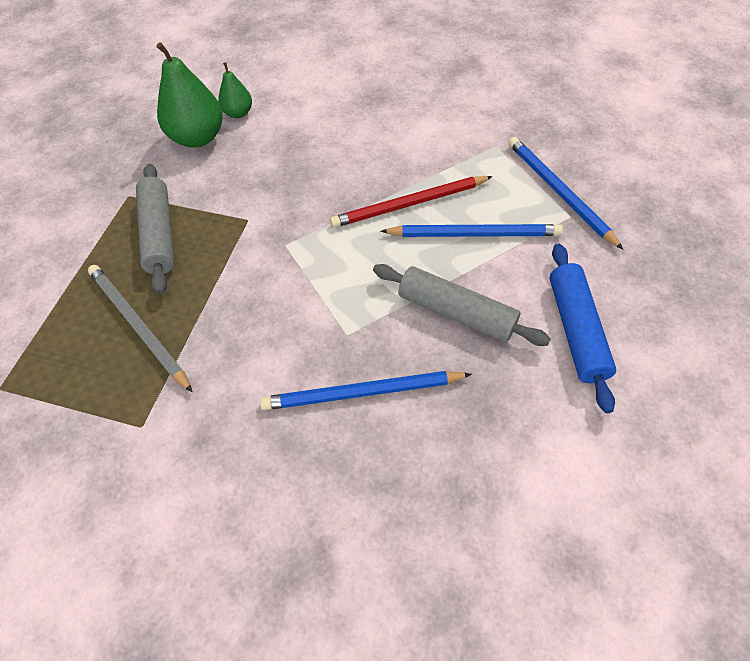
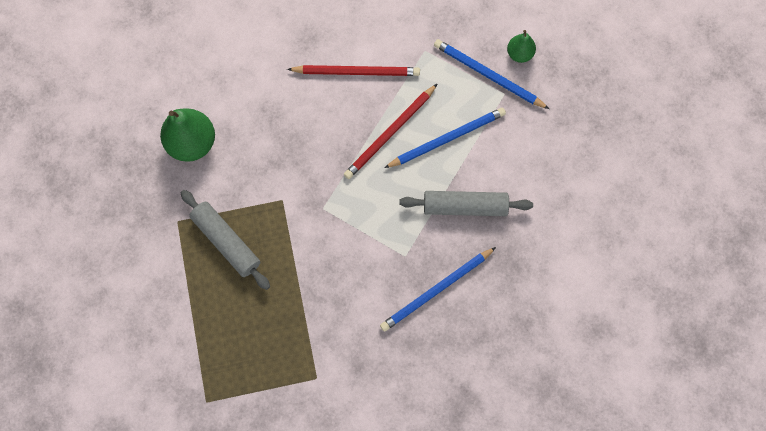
camera: 30 degrees left, 15 degrees up
(138, 326) = (265, 317): grey pencil -> none
(238, 113) = (207, 104): green pear -> green pear (519, 54)
(408, 139) = (356, 72): none -> red pencil
(576, 330) = (543, 184): blue rolling pin -> none

